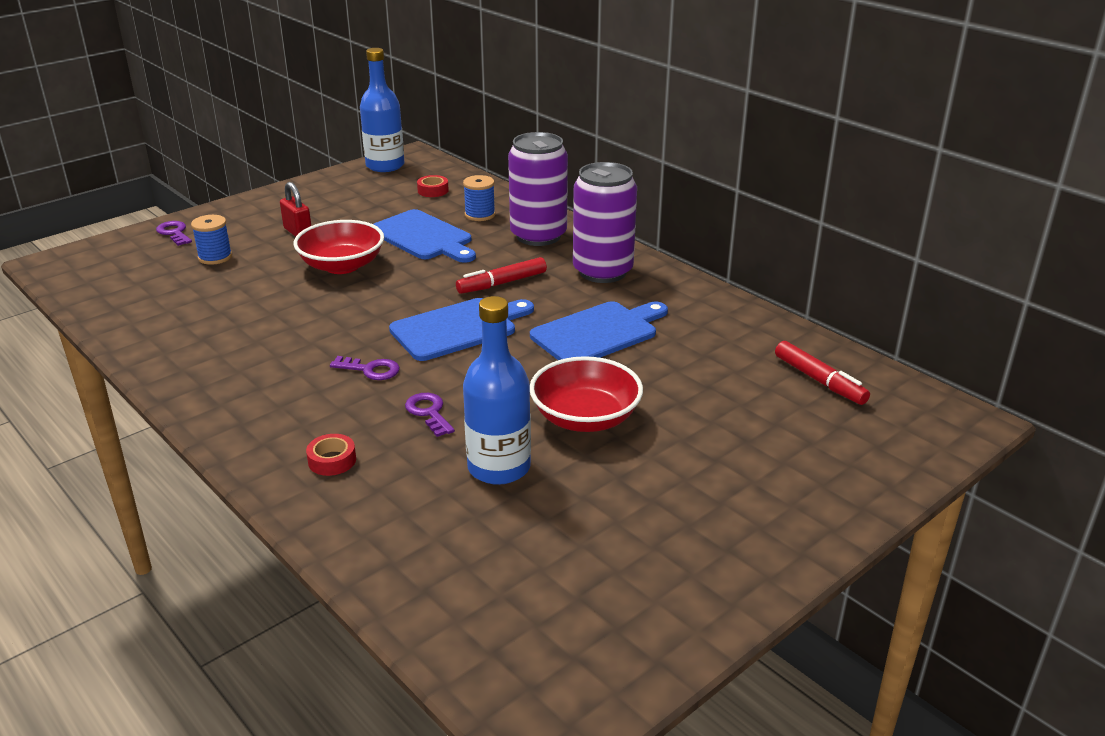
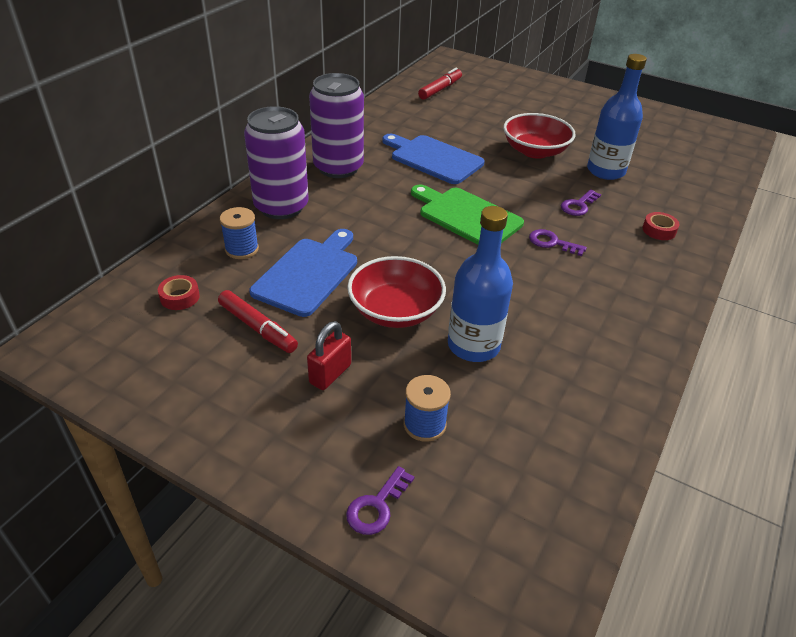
camera: 110 degrees left, 10 degrees up
(370, 370) = (552, 243): purple key -> purple key turned 60 degrees counterclockwise
(385, 166) = (93, 362): blue bottle -> blue bottle (473, 345)
(458, 328) = (467, 216): blue cutting board -> green cutting board
(502, 283) = (382, 210): red marker -> red marker (258, 328)

